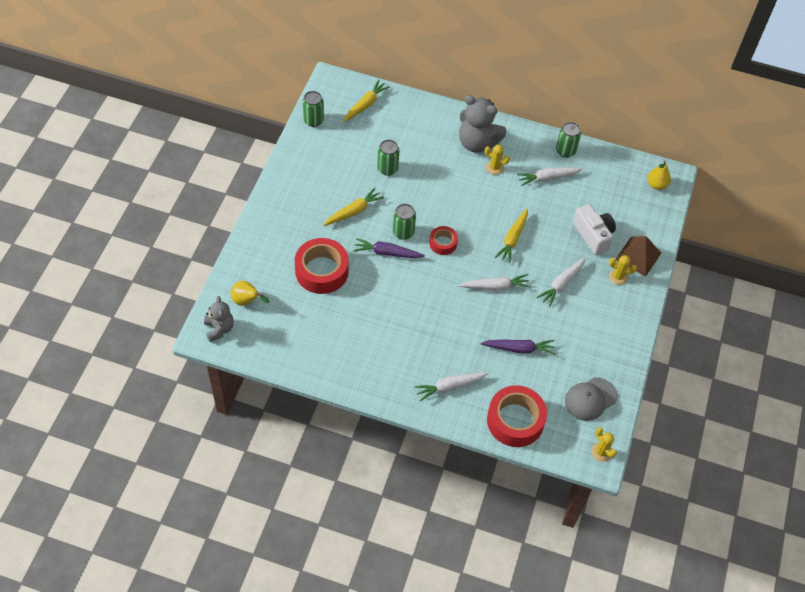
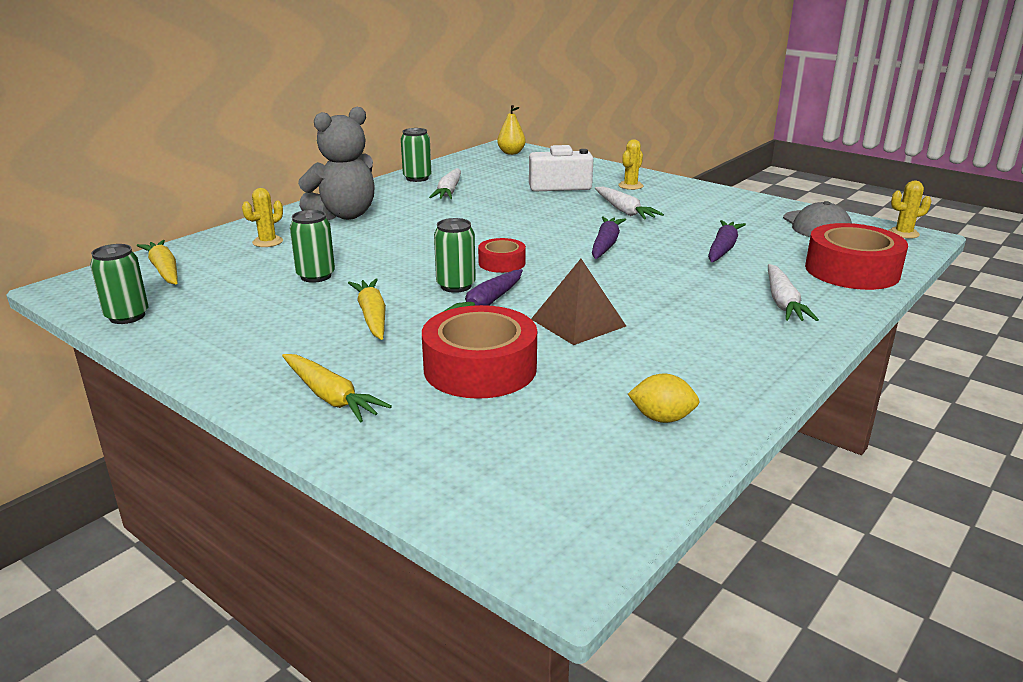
camera: 65 degrees left, 30 degrees down
(219, 329) = (555, 531): grey teddy bear -> none
(247, 301) = (496, 472): yellow pear -> none
(306, 348) = (662, 418): none -> yellow lemon
(494, 168) = (399, 213): yellow cactus -> yellow cactus (267, 242)
(495, 286) = (606, 245): white carrot -> purple carrot
(512, 239) = (530, 223): yellow carrot -> yellow carrot (330, 397)
(638, 256) = (606, 174): brown pyramid -> brown pyramid (578, 322)

